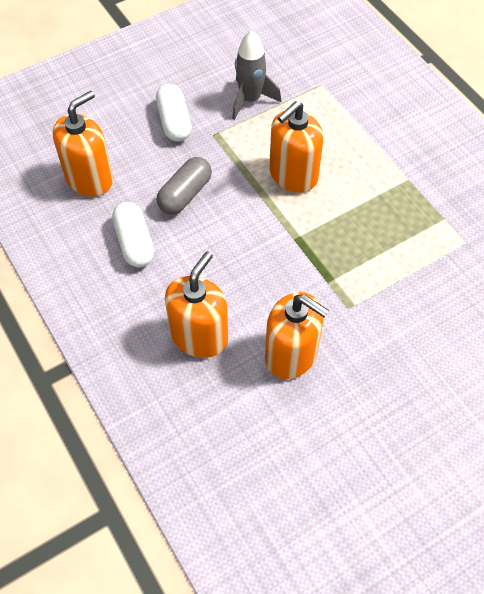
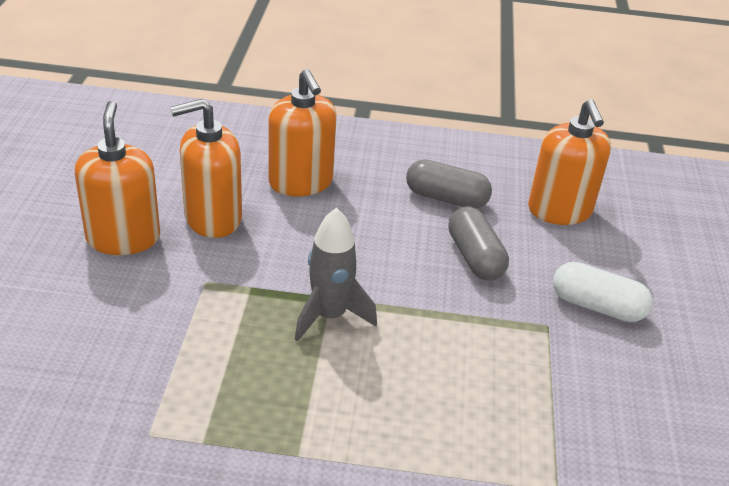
camera: 125 degrees right, 20 degrees down
(134, 243) = (446, 198): white capsule -> grey capsule
(250, 100) = (584, 393): grey rocket -> grey rocket (330, 316)
(293, 175) = (418, 351): orange soap dispenser -> orange soap dispenser (123, 238)

